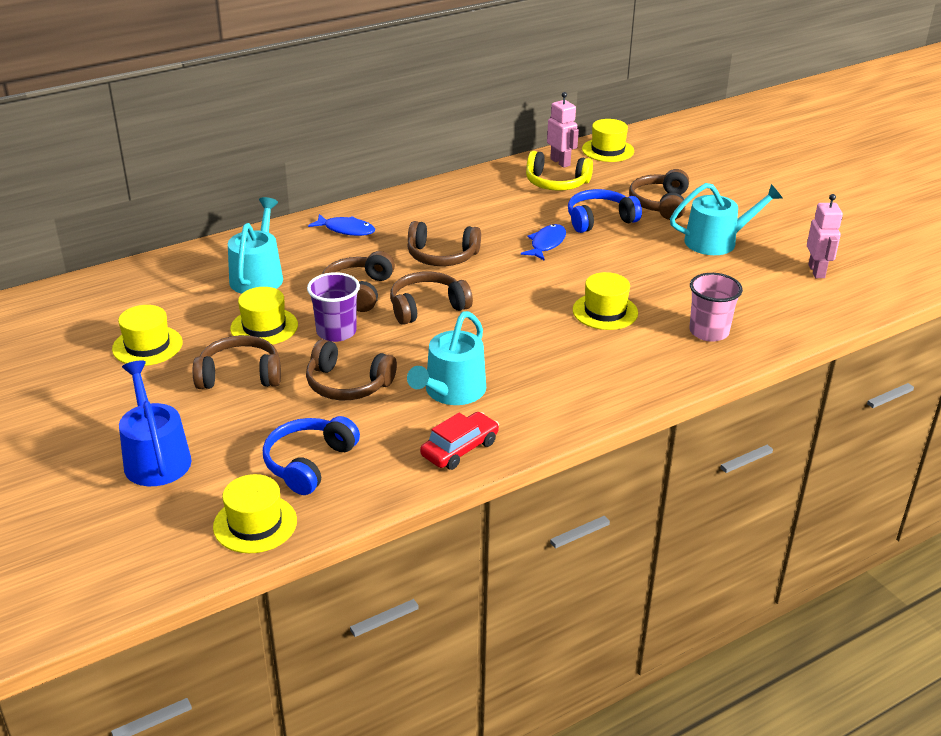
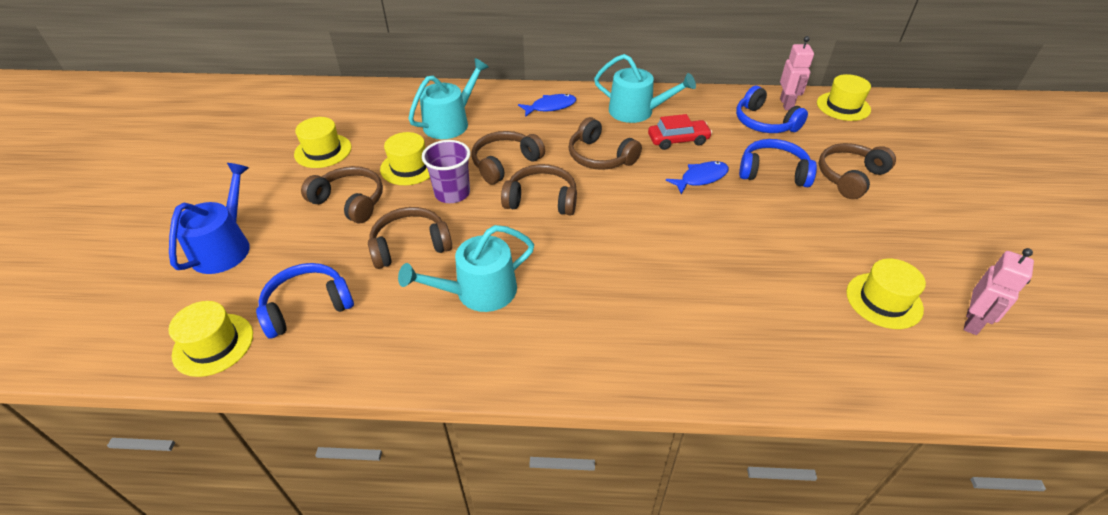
camera: 35 degrees right, 10 degrees up
(346, 230) = (550, 107): blue fish -> blue fish turned 75 degrees counterclockwise
(347, 384) = (410, 245): brown headphones -> brown headphones turned 105 degrees clockwise
(460, 449) = (426, 356): red car -> red car (678, 140)
(556, 183) = (764, 123): yellow headphones -> blue headphones
(605, 311) = (691, 270): yellow hat -> yellow hat (884, 300)
(709, 332) = (779, 342): pink cup -> none
(717, 241) = (878, 239): turquoise watering can -> turquoise watering can (636, 111)

